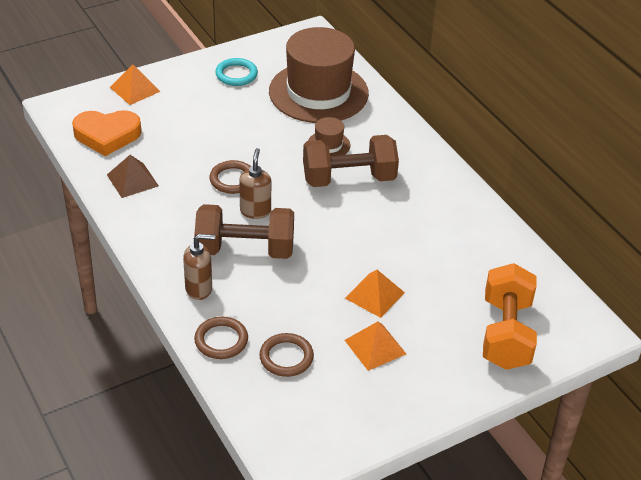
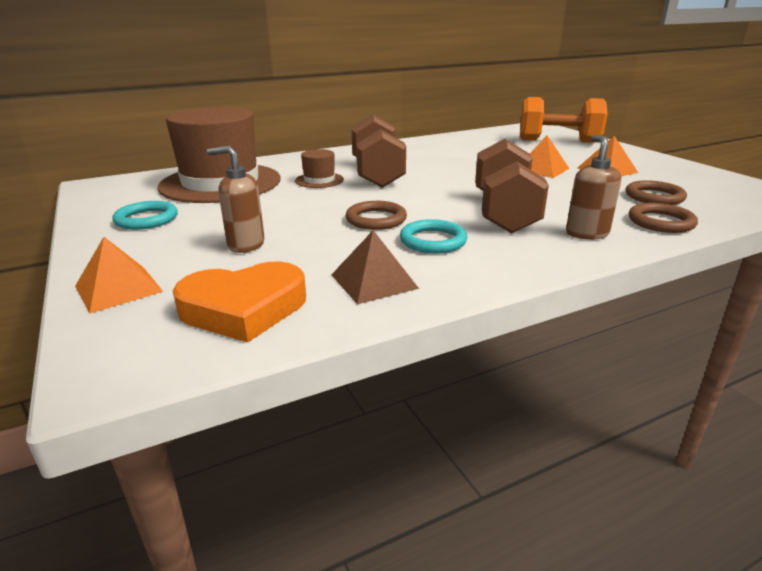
camera: 85 degrees left, 15 degrees down
(107, 135) = (244, 308): orange heart -> orange heart turned 75 degrees clockwise
(190, 207) = (433, 241): none -> turquoise ring
(255, 211) = (434, 209): brown soap dispenser -> brown soap dispenser (245, 245)

